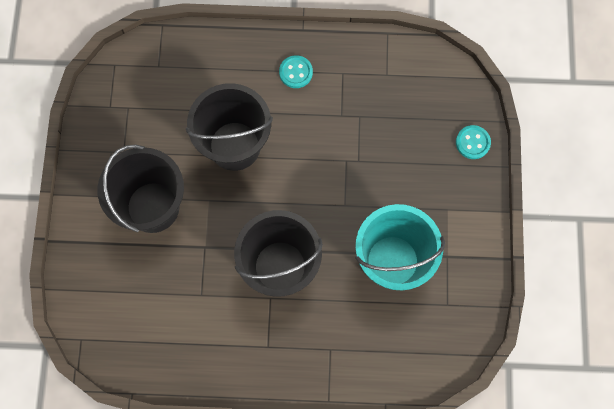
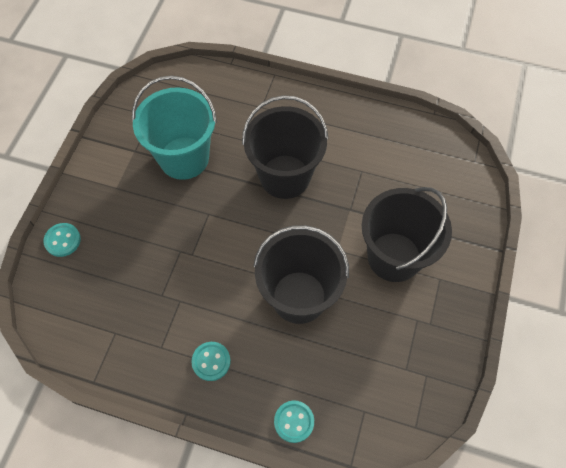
camera: 165 degrees left, 10 degrees down
(214, 44) = (294, 421): none -> turquoise button

